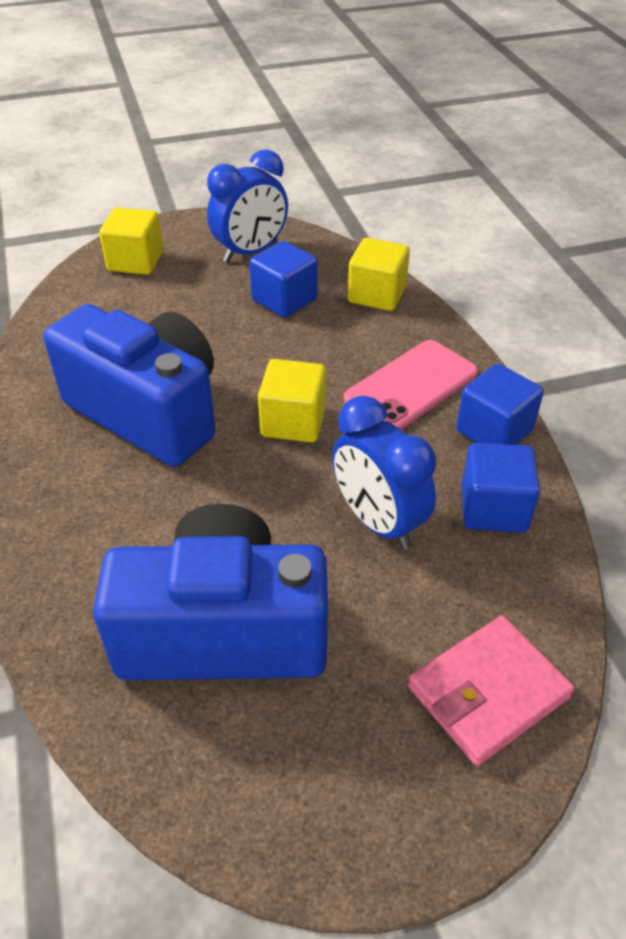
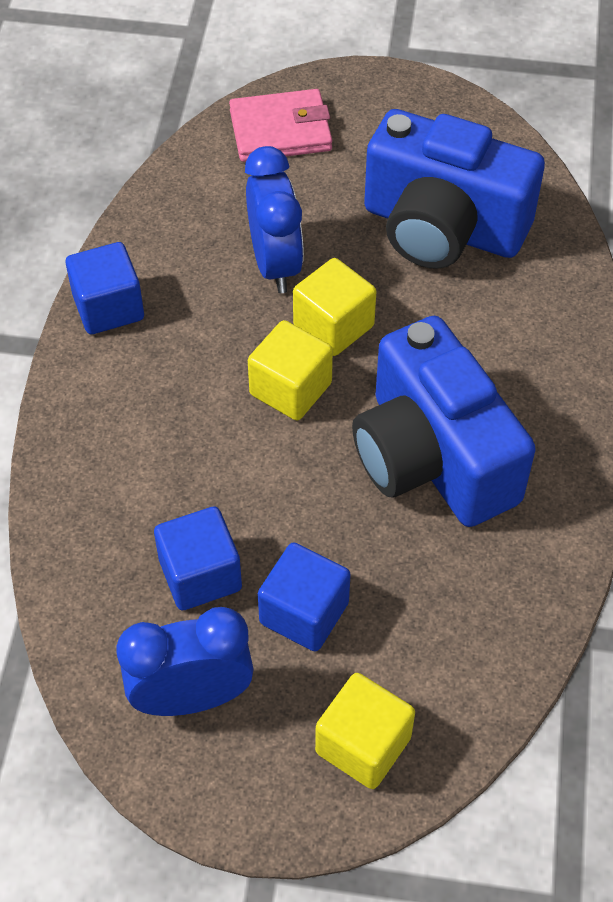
camera: 155 degrees left, 10 degrees up
(377, 295) = (82, 537): yellow cube -> yellow cube (333, 326)
(411, 386) = (145, 387): pink phone -> none
(493, 509) = (172, 240): blue cube -> blue cube (304, 613)

